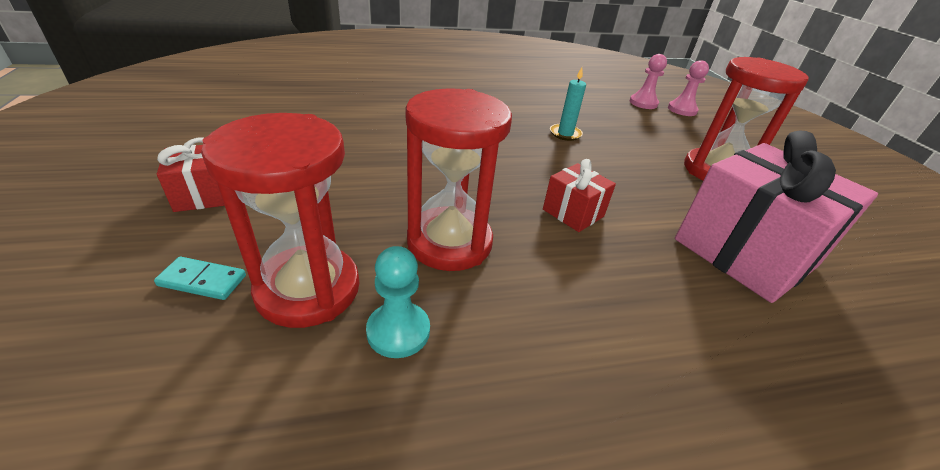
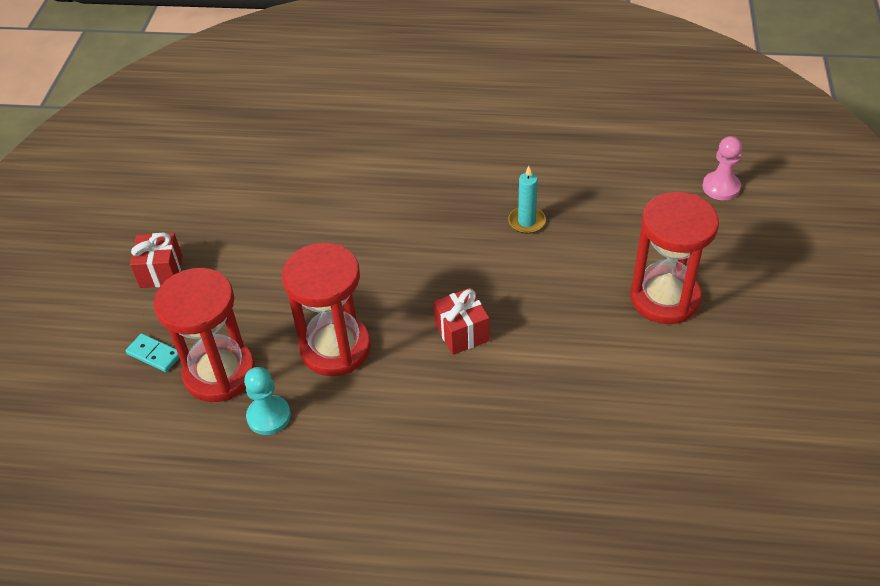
camera: 25 degrees right, 10 degrees up
(643, 103) = (674, 170): pink pawn -> none
(744, 253) = (596, 401): pink gift -> none

